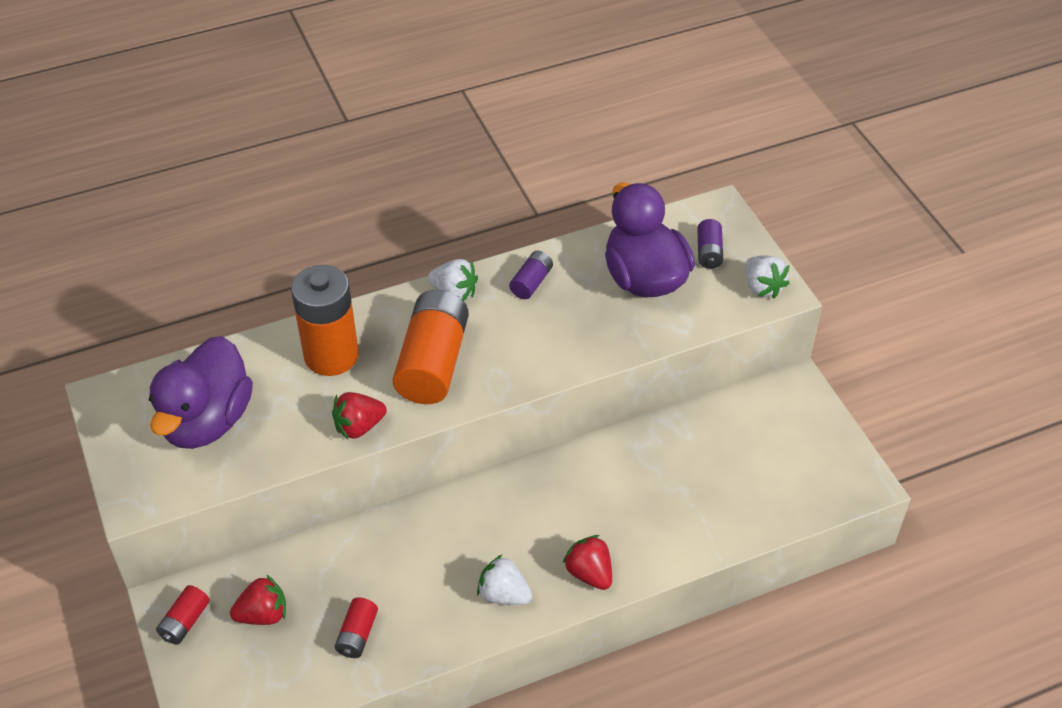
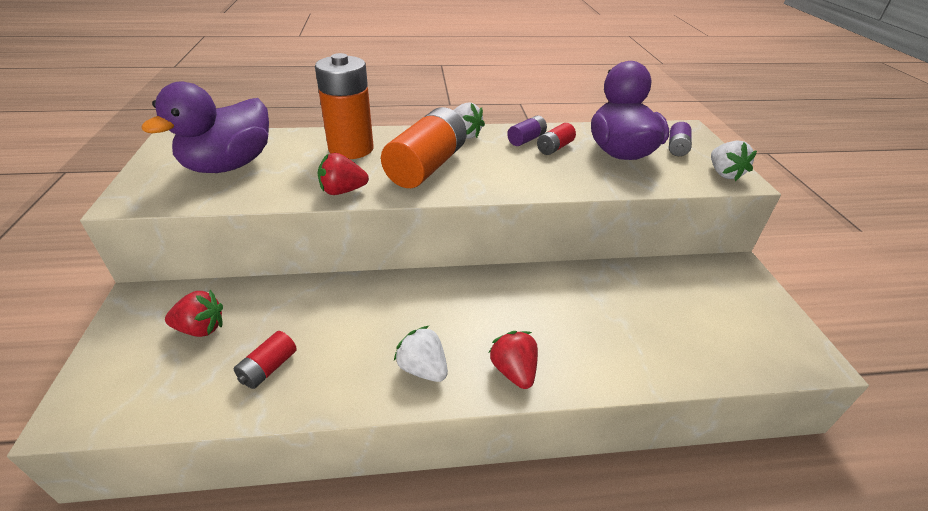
camera: 15 degrees right, 10 degrees down
(185, 622) = (135, 317): red battery -> red battery (554, 148)

